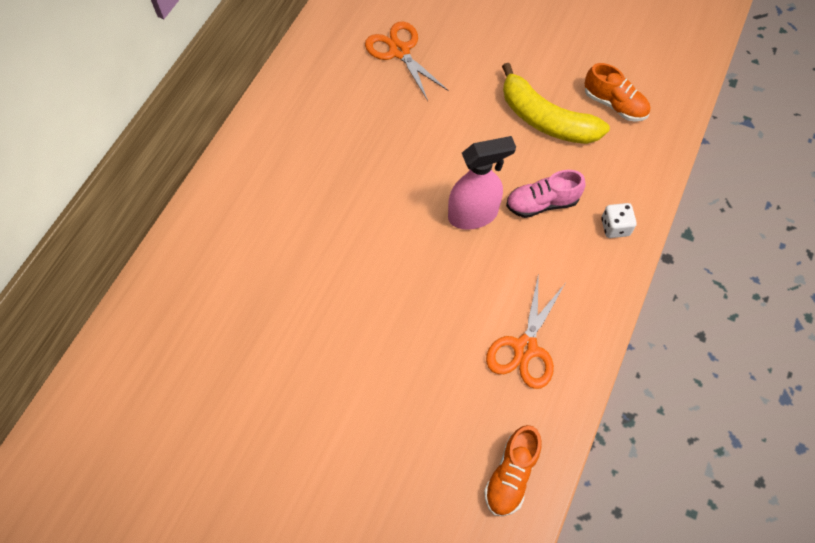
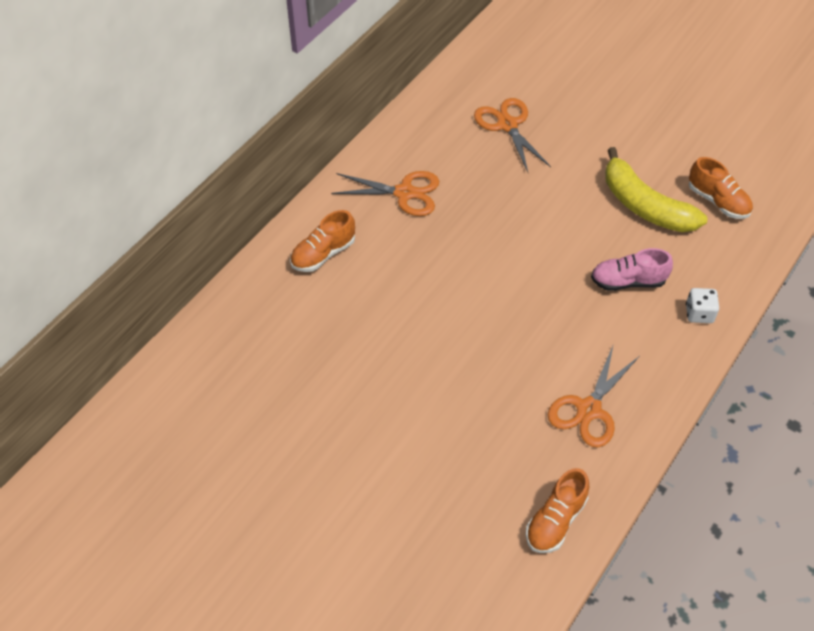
camera: 10 degrees right, 10 degrees down
(236, 219) = (323, 254): none -> orange shoe
(308, 140) = (404, 193): none -> orange scissors
(473, 215) = (556, 282): pink spray bottle -> none

